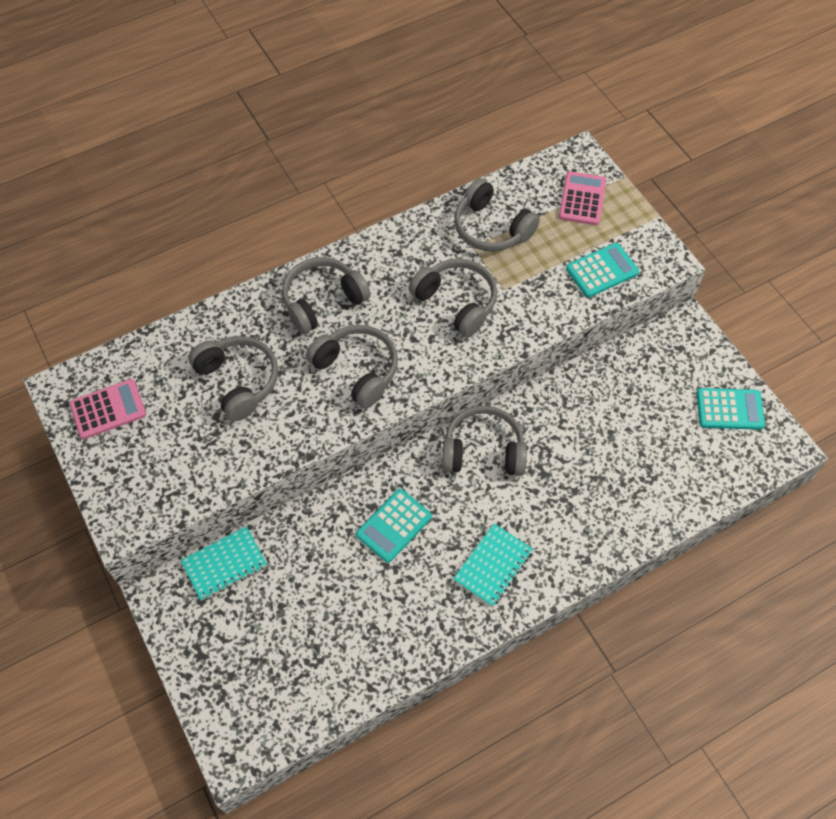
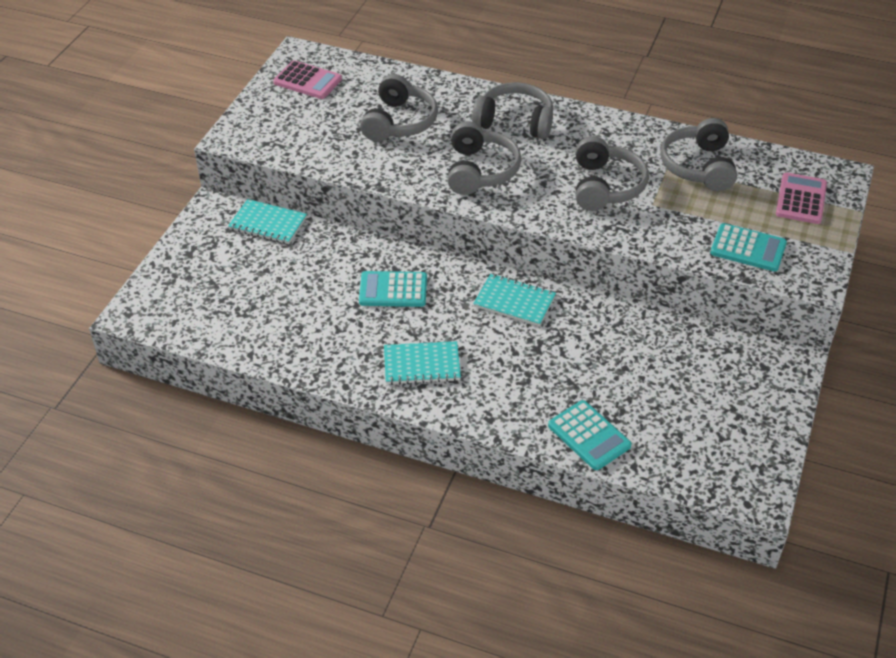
camera: 50 degrees right, 15 degrees down
(483, 450) = (514, 302): grey headphones -> turquoise notebook
(582, 199) = (801, 199): pink calculator -> pink calculator turned 45 degrees counterclockwise
(729, 409) = (746, 434): turquoise calculator -> turquoise calculator (589, 436)

